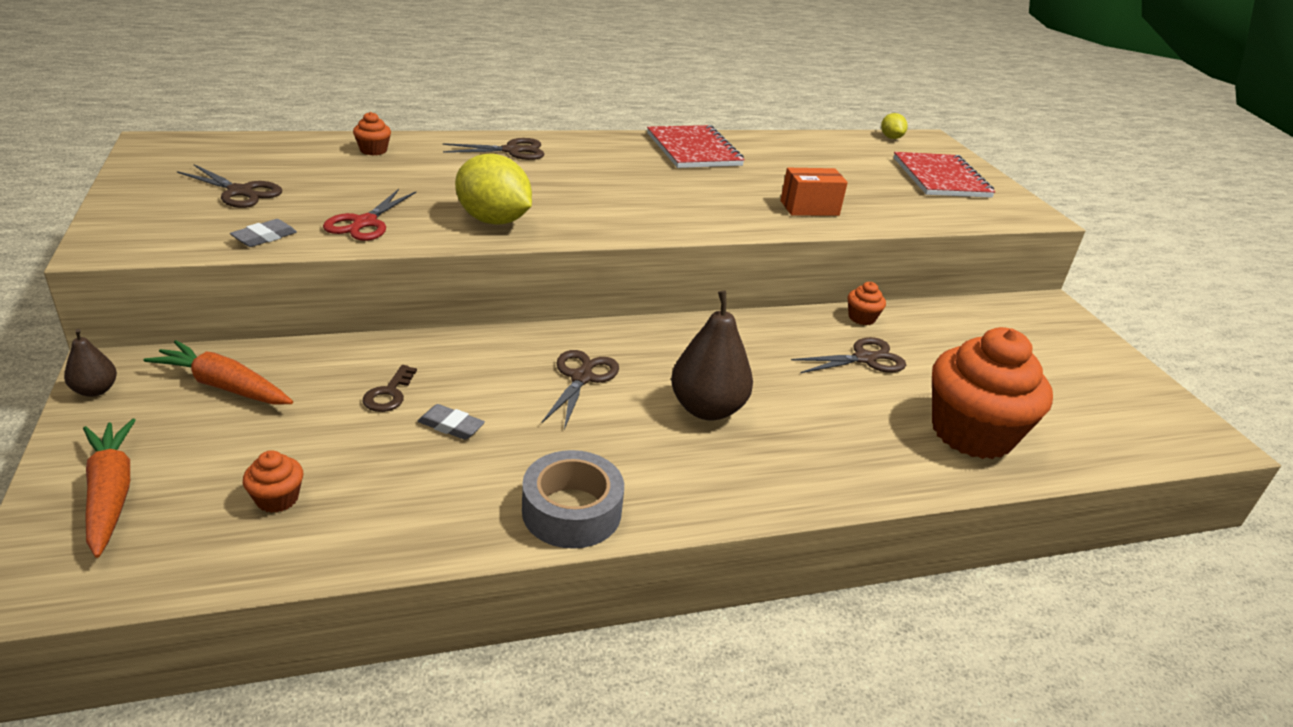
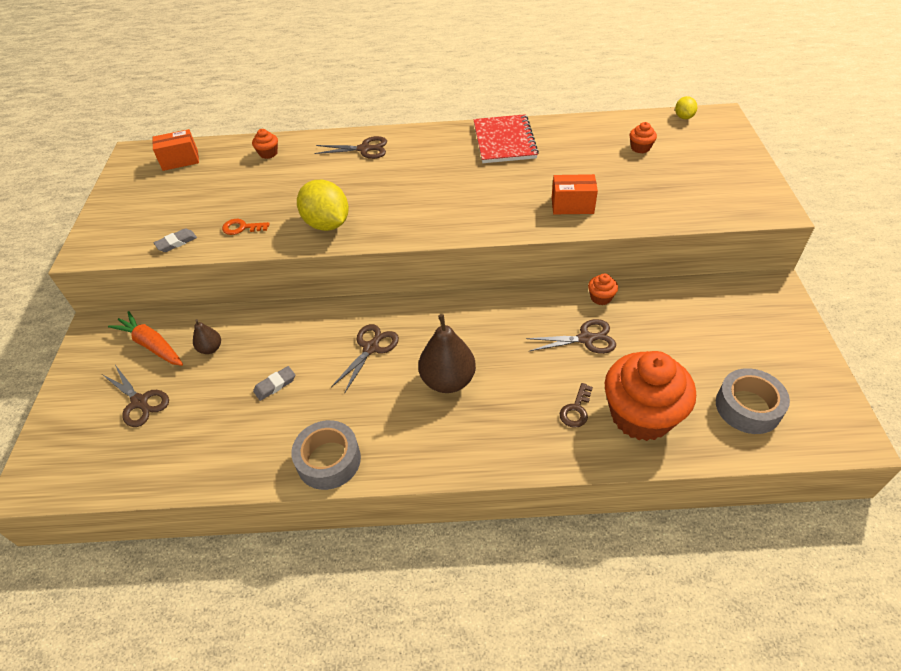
camera: 20 degrees right, 15 degrees up
(95, 390) = (83, 345): brown pear -> brown pear (210, 348)
(111, 493) = (77, 423): orange carrot -> none
(237, 153) = (180, 160): none -> orange box
(240, 192) = (173, 199): brown scissors -> brown scissors (140, 402)
(277, 499) = (161, 435): orange cupcake -> orange cupcake (640, 148)
(365, 223) = (242, 228): red scissors -> orange key
(389, 394) = (245, 356): brown key -> brown key (576, 410)
(451, 426) = (275, 385): grey eraser -> grey eraser turned 75 degrees counterclockwise
(941, 178) = (706, 166): red notebook -> none
(1088, 418) = (748, 407): none -> grey tape

